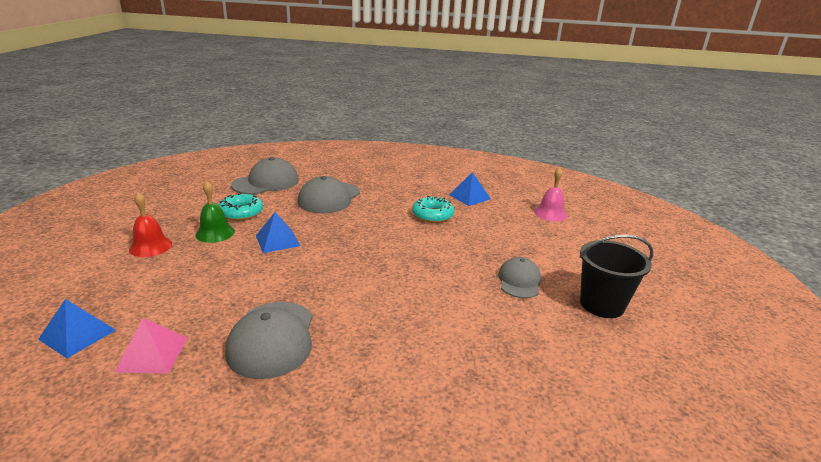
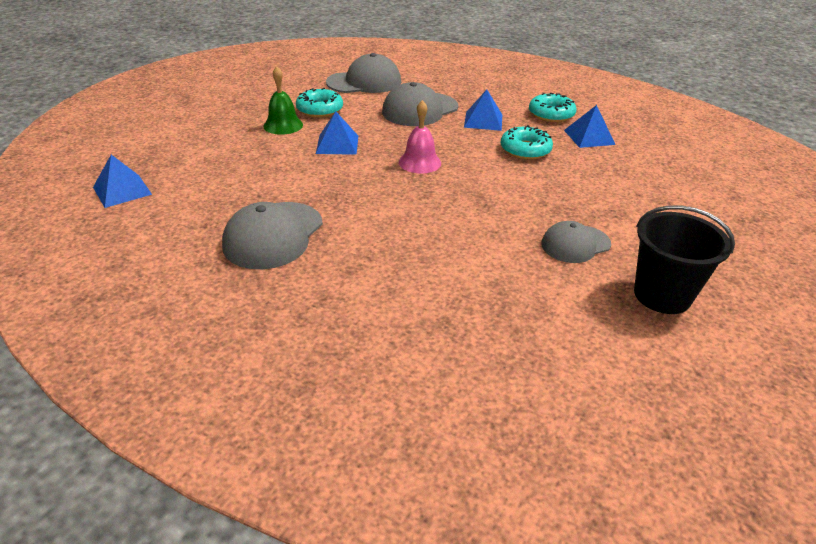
camera: 25 degrees right, 10 degrees up
(150, 246) = (219, 127): red bell -> none
(152, 354) = (168, 221): pink pyramid -> none
(385, 198) = (483, 121): none -> blue pyramid
(431, 184) = (551, 114): none -> turquoise donut
(519, 281) = (575, 244): grey cap -> grey cap turned 150 degrees counterclockwise
(550, 213) = (684, 176): pink bell -> pink bell (419, 162)

